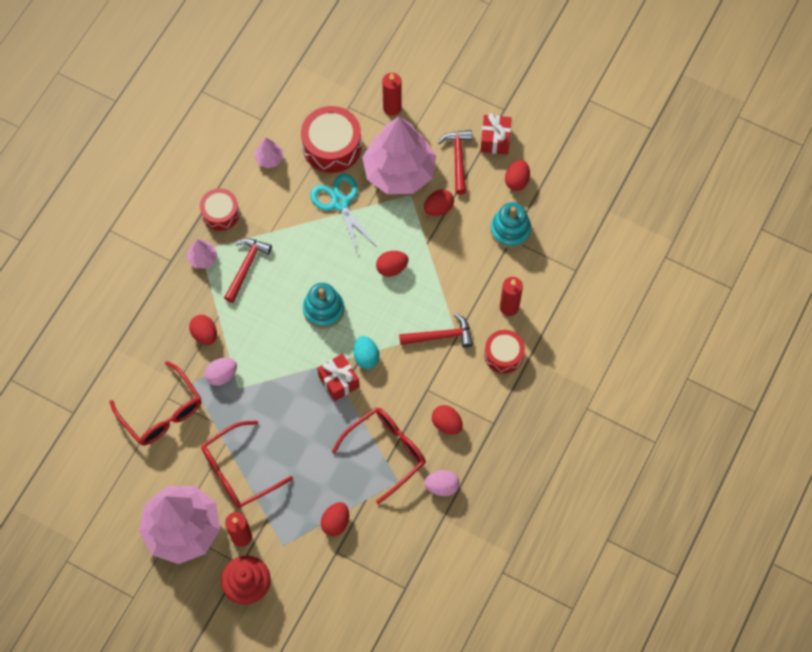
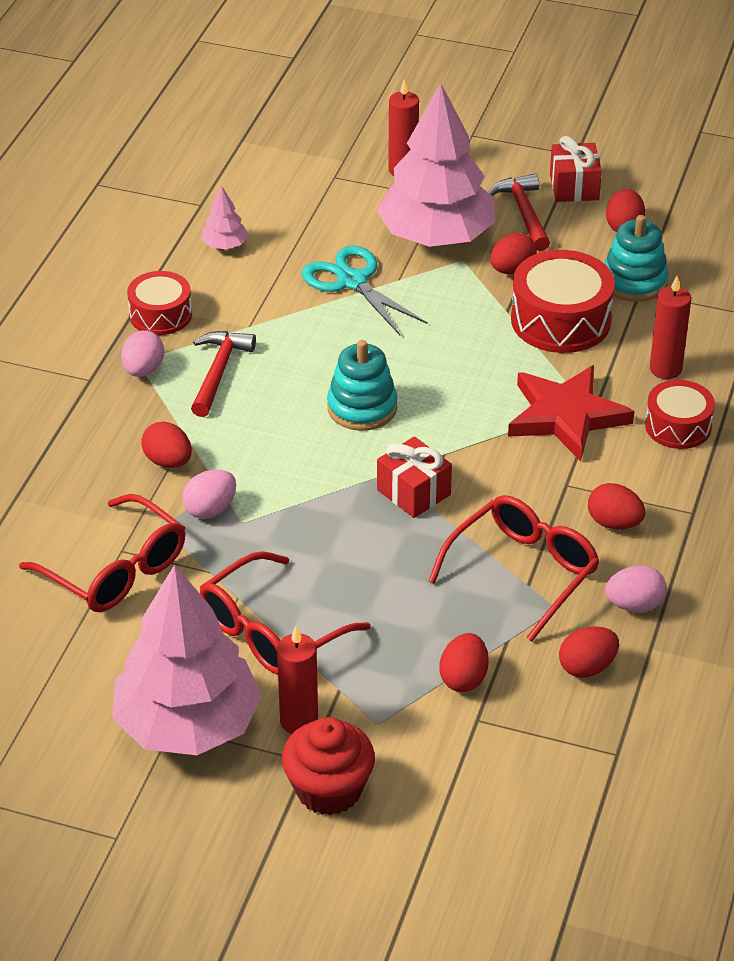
camera: 10 degrees left, 25 degrees down
(203, 258) = (143, 370): pink tree -> pink egg
(332, 146) = (321, 221): red drum -> red drum (560, 320)
(366, 357) = (450, 456): turquoise egg -> none
(392, 268) = (459, 346): red egg -> red egg (587, 667)
(440, 336) = (566, 416): red hammer -> red star

